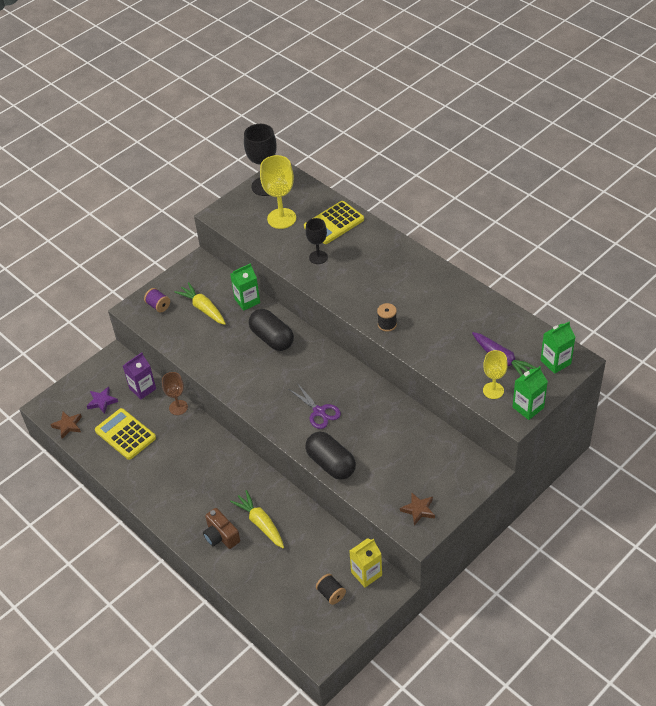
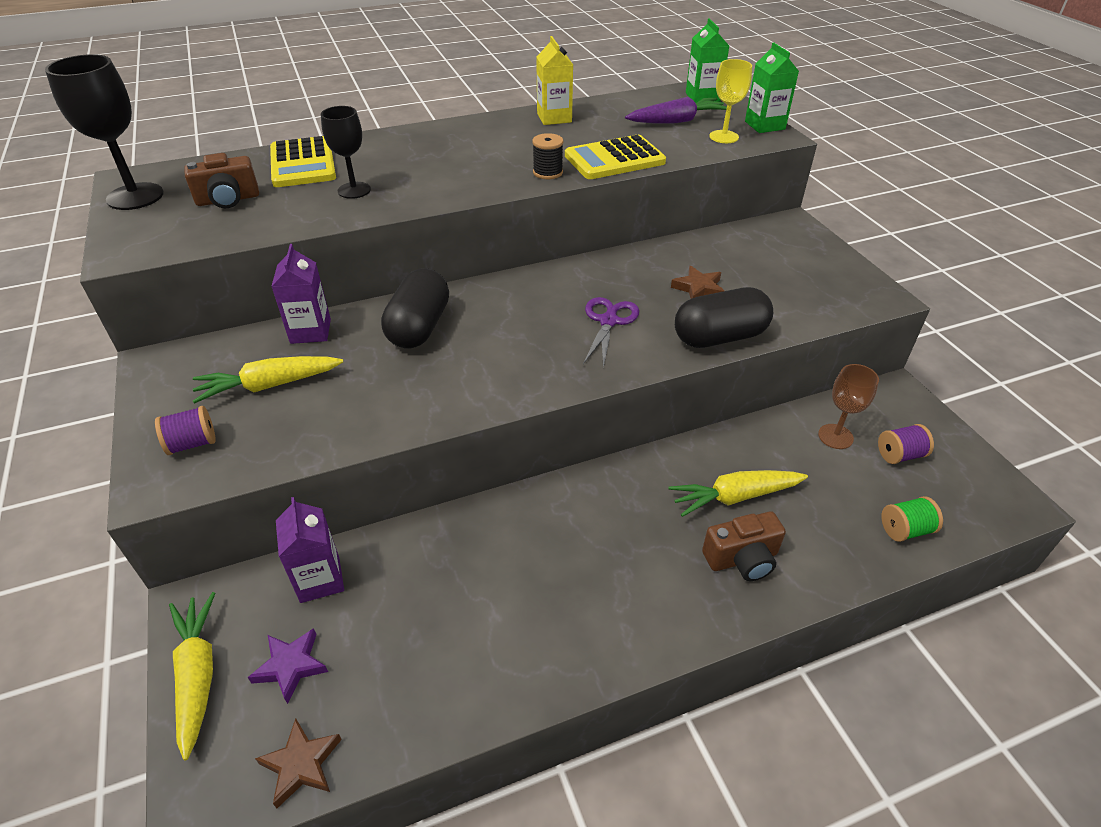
camera: 70 degrees left, 5 degrees down
(87, 377) = (198, 675): none -> yellow carrot
(125, 434) = (412, 646): yellow calculator -> yellow calculator (614, 159)
(178, 407) = (411, 535): brown goblet -> brown goblet (835, 436)
(247, 301) = (310, 331): green carton -> purple carton
(272, 338) = (419, 327): black capsule -> black capsule turned 60 degrees counterclockwise
(272, 602) = (905, 530): none -> green spool
(281, 218) = (228, 200): yellow goblet -> brown camera
(319, 412) = (608, 321): purple scissors -> purple scissors turned 60 degrees counterclockwise
(331, 594) = (899, 455): black spool -> purple spool
(366, 574) = (870, 408): yellow carton -> yellow carton (554, 118)
(418, 510) = (838, 285): brown star -> brown star (698, 288)

